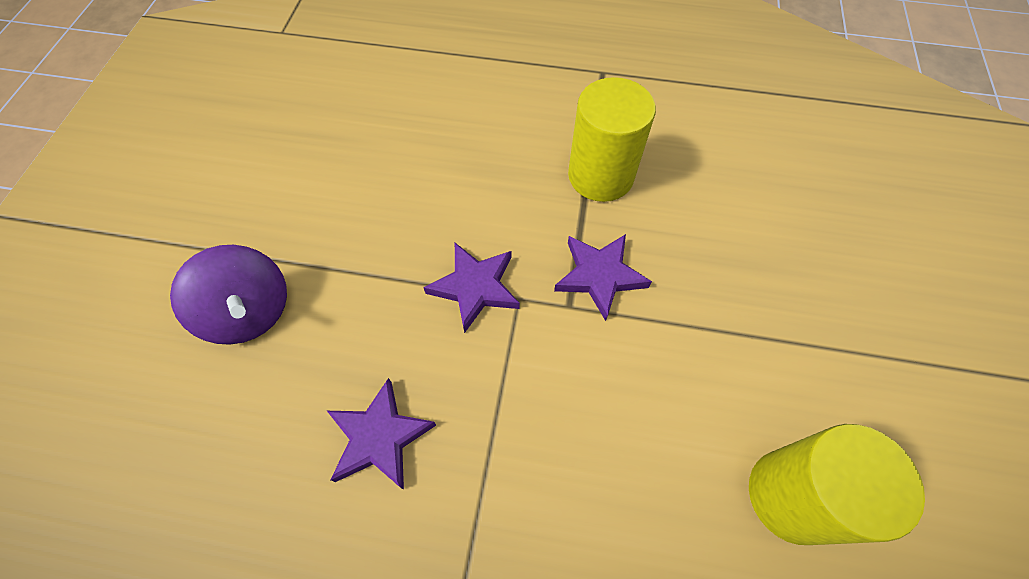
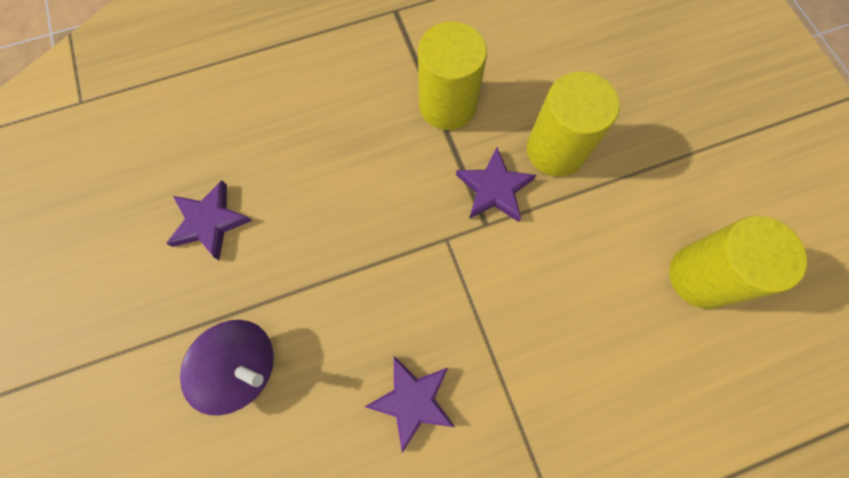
camera: 30 degrees left, 10 degrees up
(475, 287) = (409, 248): purple star -> purple star (210, 221)
(691, 271) = (555, 150): none -> yellow cylinder

